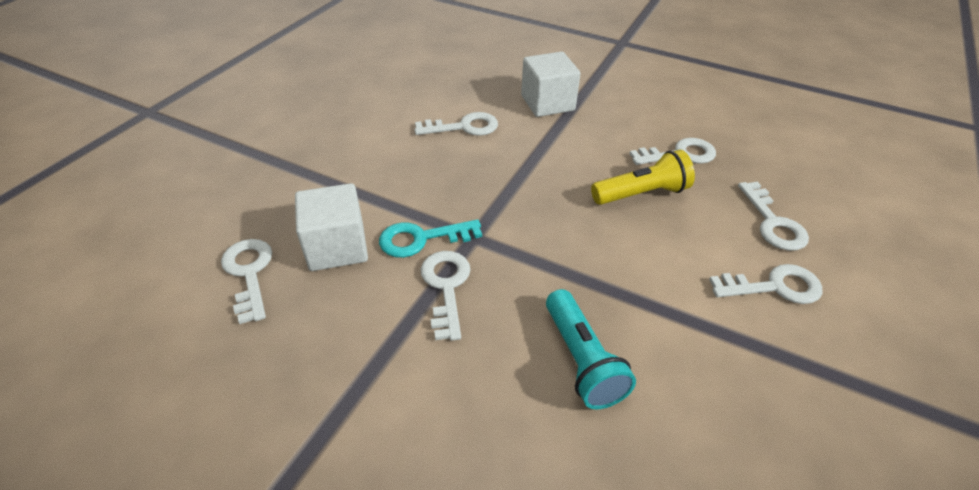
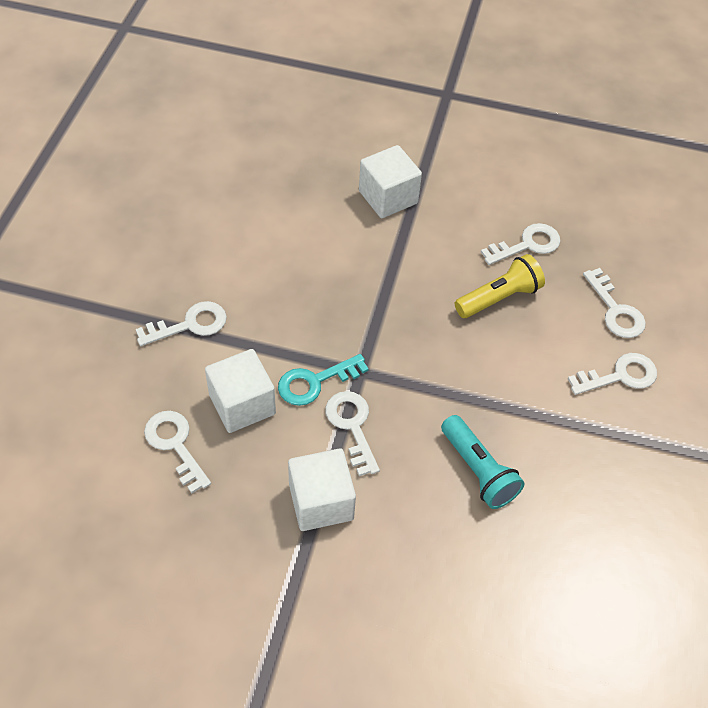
camera: 15 degrees left, 10 degrees up
(380, 361) = (321, 502): none -> white cube
(464, 127) = (312, 243): white key -> white key (190, 325)

